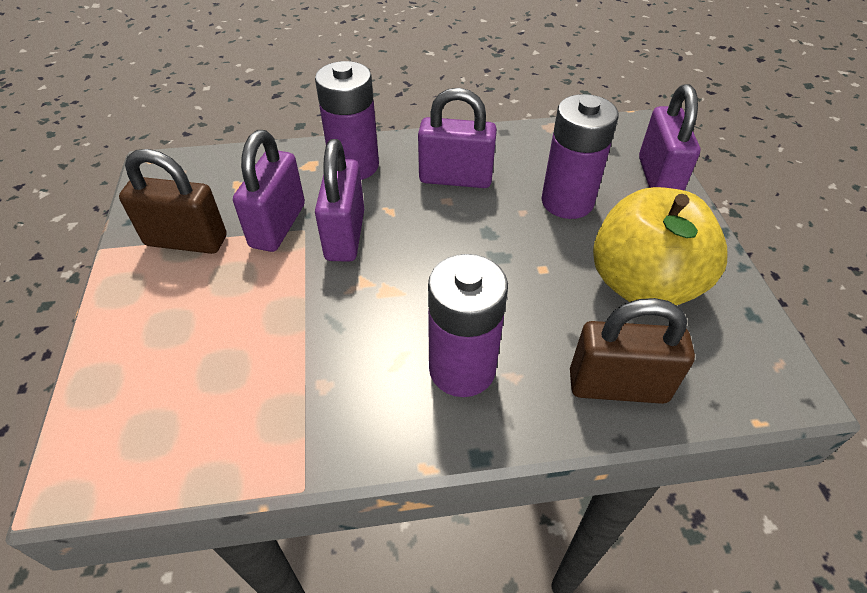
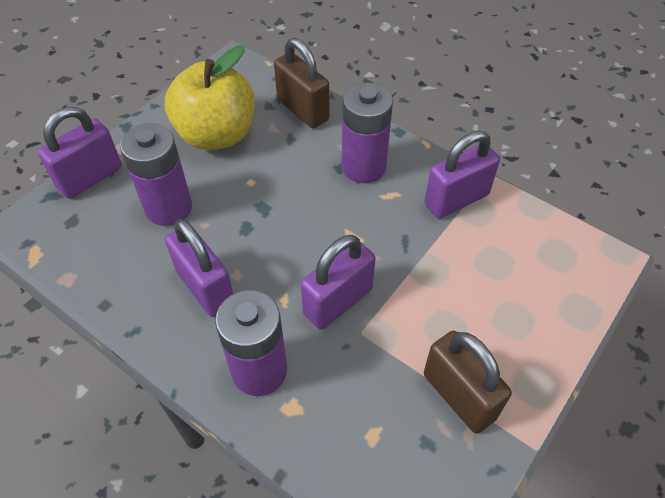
camera: 135 degrees left, 5 degrees up
(278, 225) = (377, 352): purple padlock -> purple padlock (456, 199)

